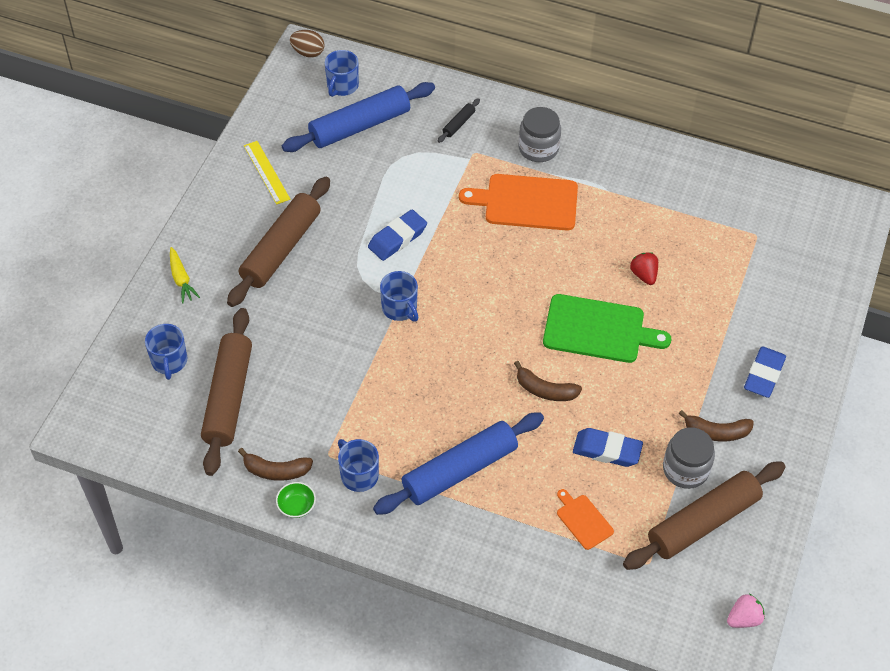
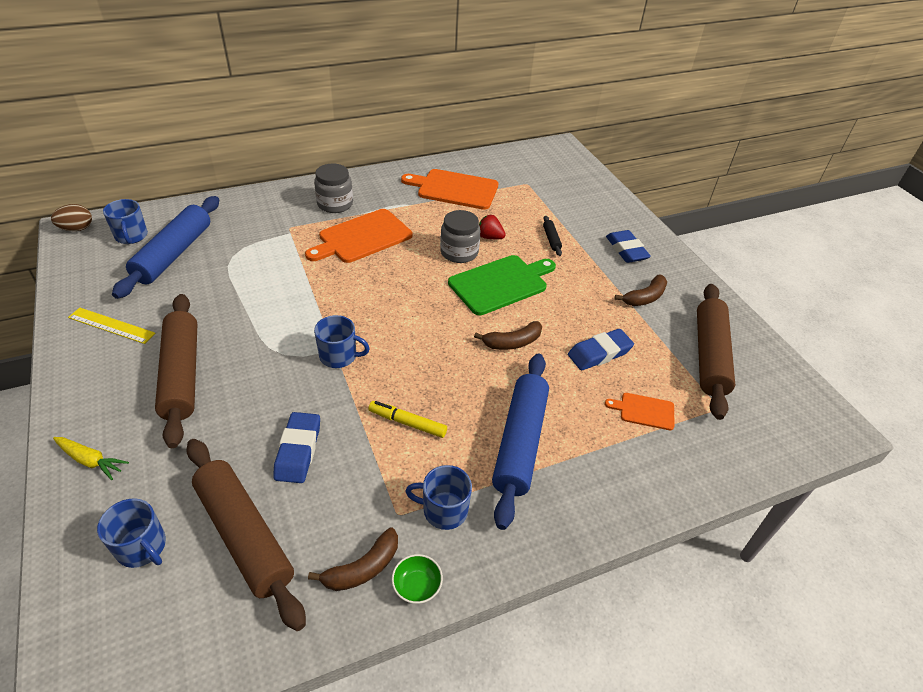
camera: 45 degrees left, 10 degrees down
(396, 397) = (407, 423): none -> yellow marker
(397, 238) = (285, 310): blue eraser -> blue eraser (298, 451)
(458, 124) = (258, 217): black rolling pin -> black rolling pin (551, 239)
(671, 197) = (454, 189): none -> orange cutting board
(685, 469) = (658, 331): grey jar -> grey jar (459, 252)
(744, 618) = (810, 397): pink strawberry -> none

